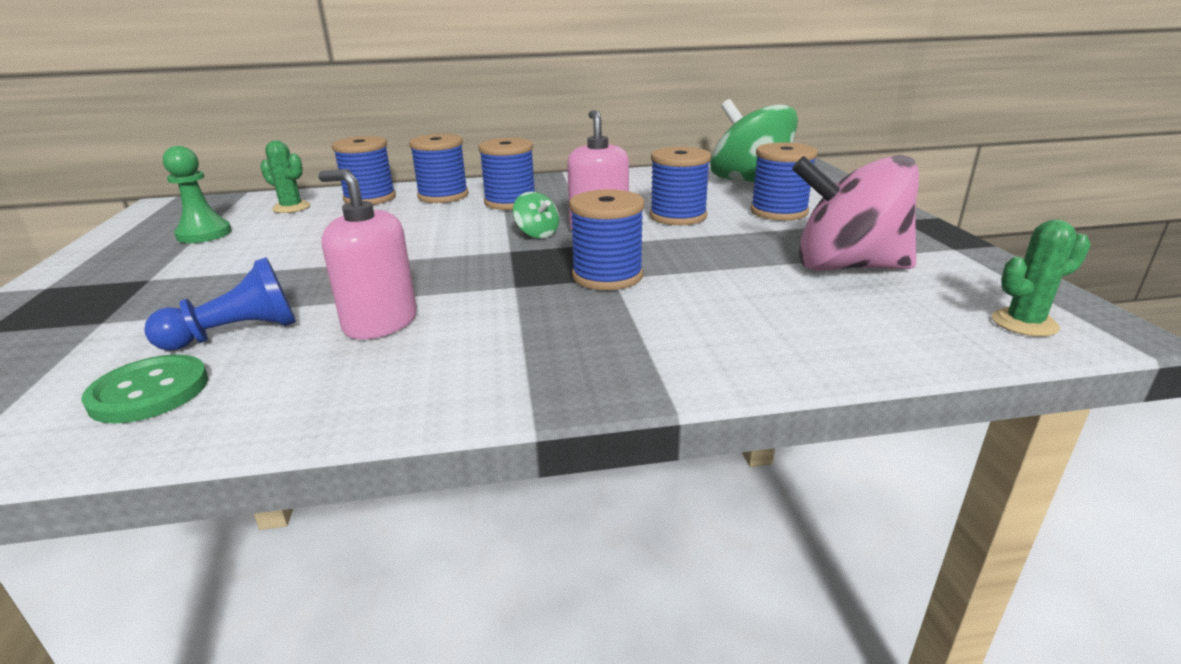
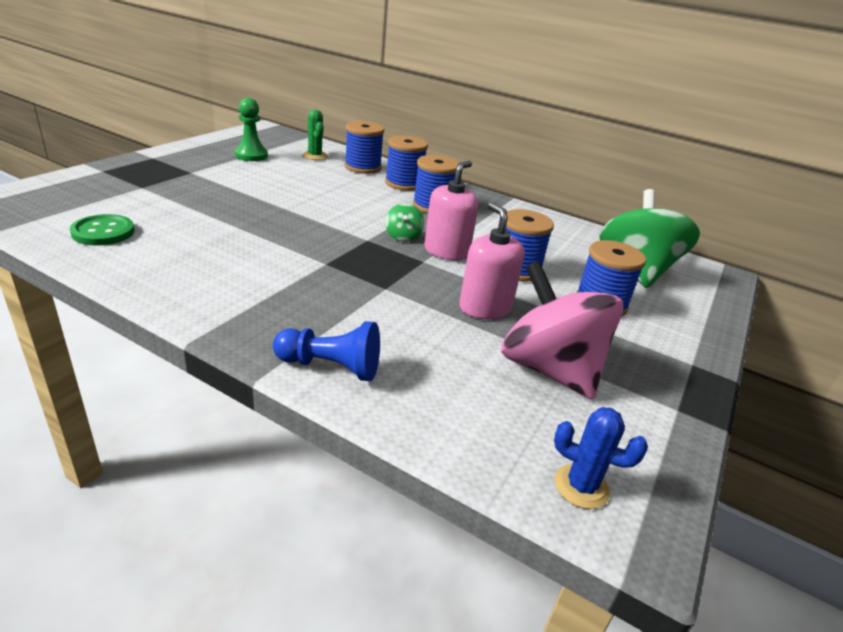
camera: 35 degrees right, 5 degrees up
(237, 334) = (172, 221): blue pawn -> blue pawn (331, 367)
(380, 323) = (230, 248): pink soap dispenser -> pink soap dispenser (485, 308)
(607, 276) = (384, 285): blue spool -> none
(1024, 323) = (581, 486): green cactus -> blue cactus

